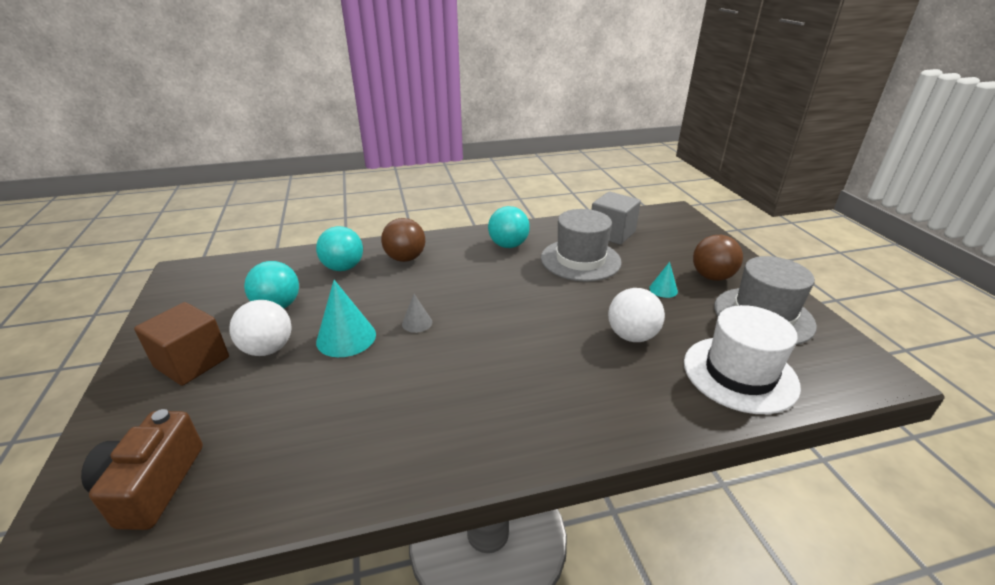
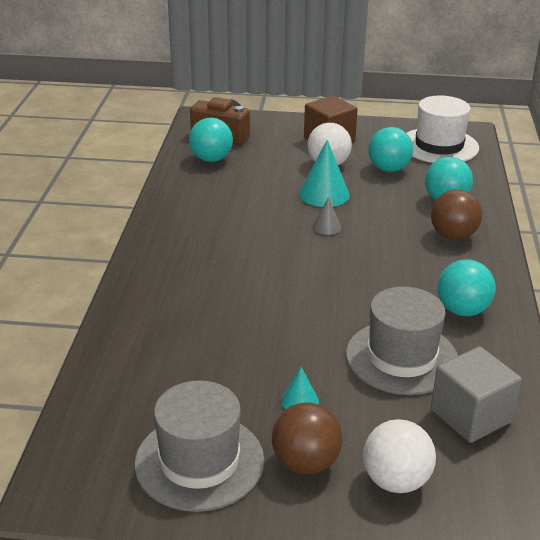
camera: 110 degrees right, 0 degrees up
(253, 469) = (211, 159): none -> turquoise ball
(632, 336) = (231, 340): white ball -> white ball (396, 481)
(739, 374) = (132, 386): white hat -> white hat (439, 146)

